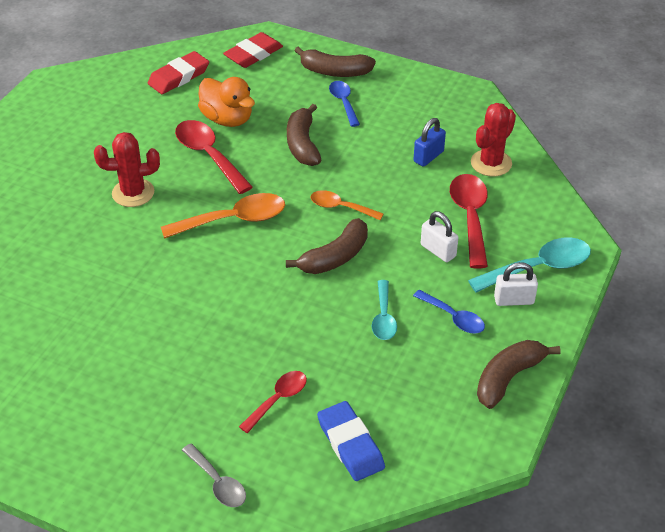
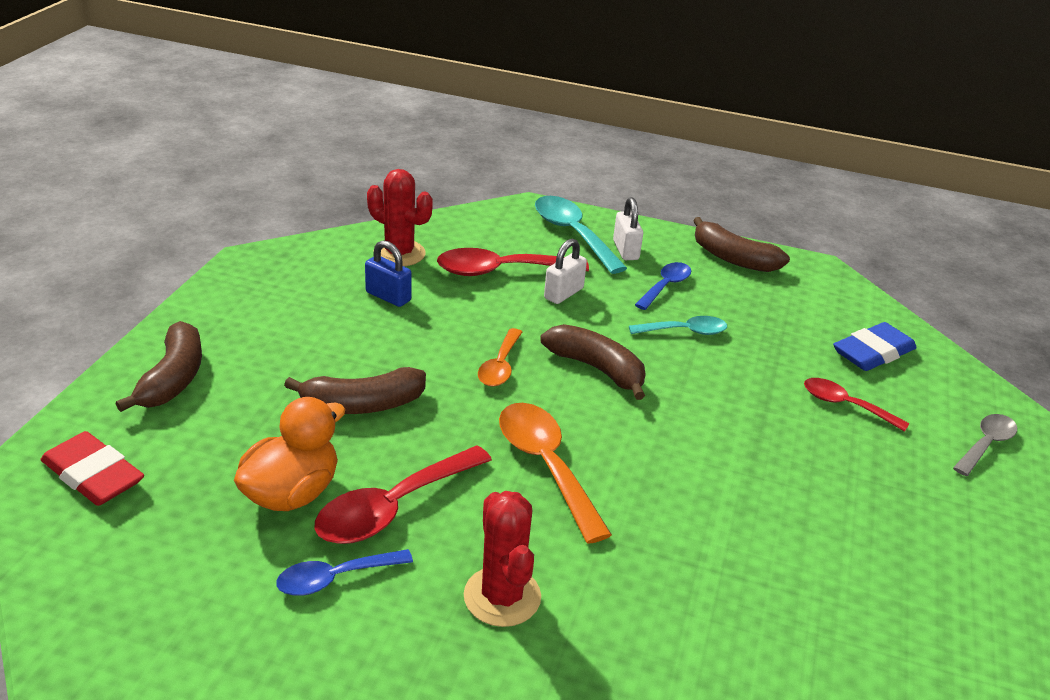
camera: 100 degrees left, 10 degrees down
(179, 77) = (145, 575): red eraser -> none
(344, 103) = (260, 368): blue spoon -> blue spoon (335, 578)

